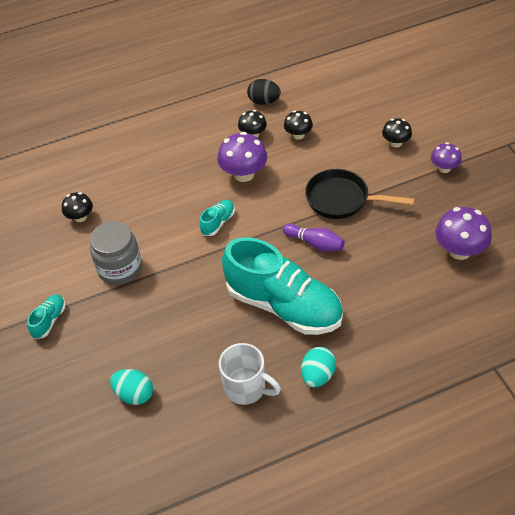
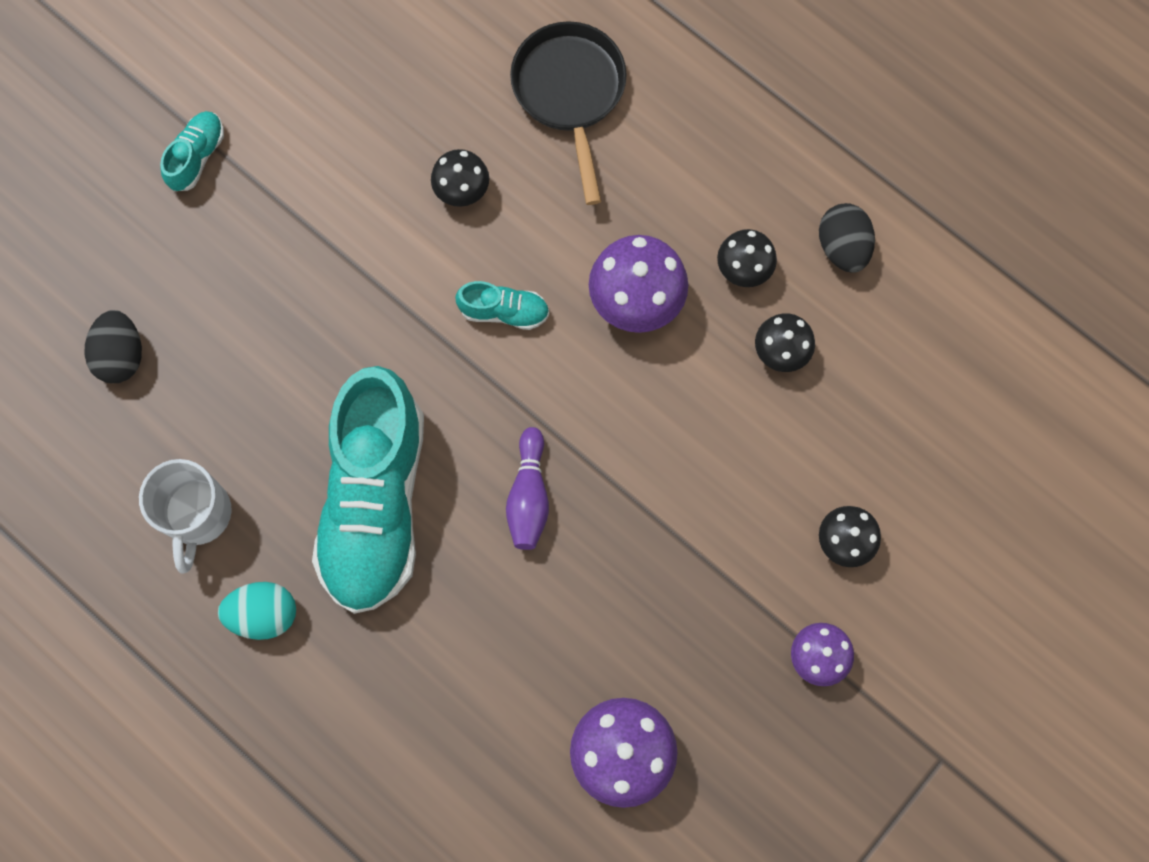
camera: 60 degrees right, 25 degrees up
(49, 321) = (197, 156): turquoise shoe -> turquoise shoe turned 60 degrees counterclockwise
(80, 217) = (417, 81): black mushroom -> black mushroom (462, 190)
(120, 268) = (340, 205): grey jar -> none
(134, 394) = (121, 355): turquoise egg -> black egg
(342, 199) = (652, 500): black pan -> black pan (570, 93)

